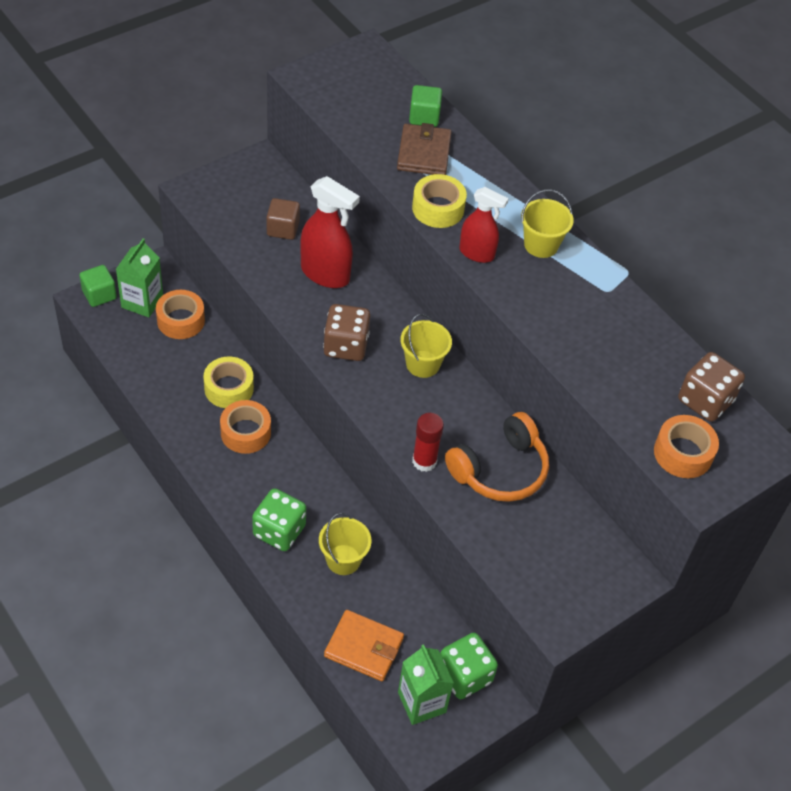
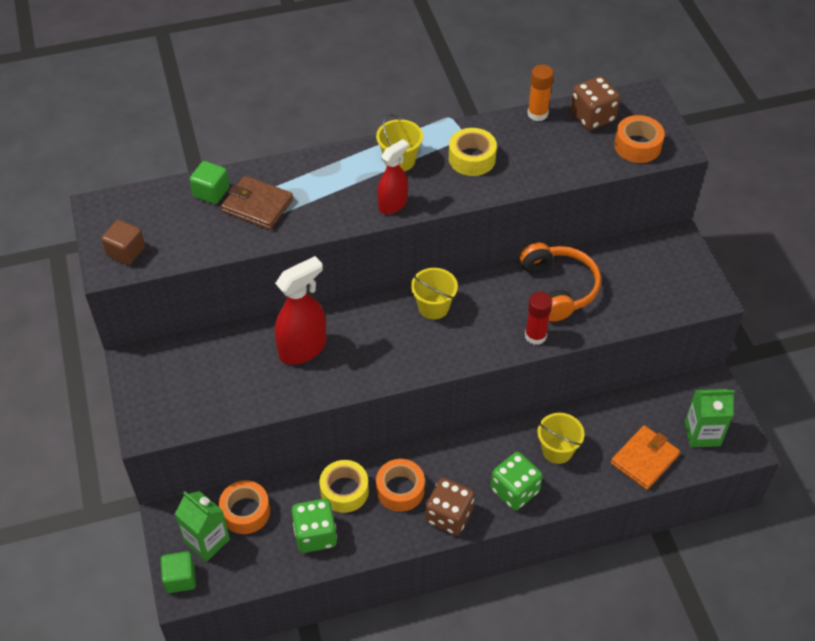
camera: 65 degrees left, 0 degrees up
(283, 229) = (232, 367): brown cube -> brown cube (126, 252)
(346, 346) = (393, 356): brown dice -> brown dice (449, 516)
(438, 208) = (330, 215): yellow tape -> yellow tape (472, 158)
(464, 676) = (685, 398): green dice -> green dice (315, 535)
(679, 348) = (537, 114): none -> orange glue stick

